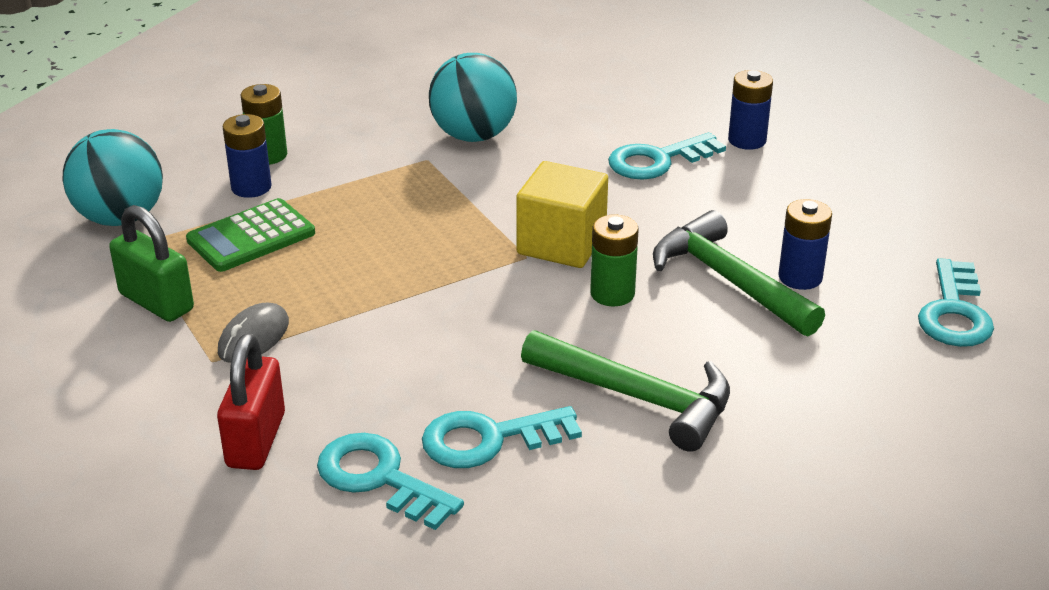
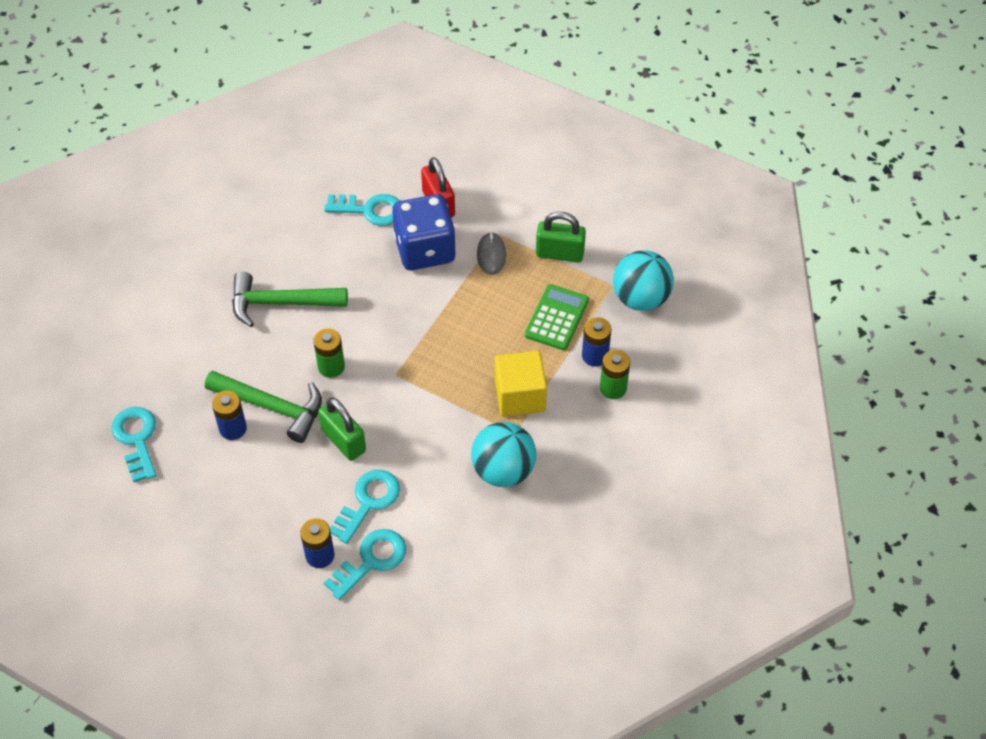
camera: 150 degrees right, 20 degrees up
(345, 383) = (425, 249): none -> blue dice
(489, 439) = (336, 249): turquoise key -> turquoise key (371, 560)
(561, 243) = (382, 393): yellow cube -> yellow cube (520, 396)
(650, 218) = (343, 441): none -> green padlock

